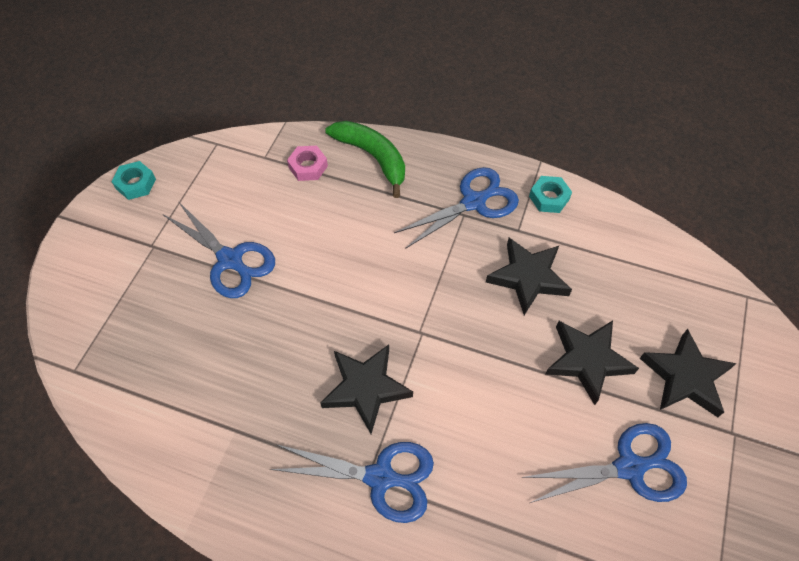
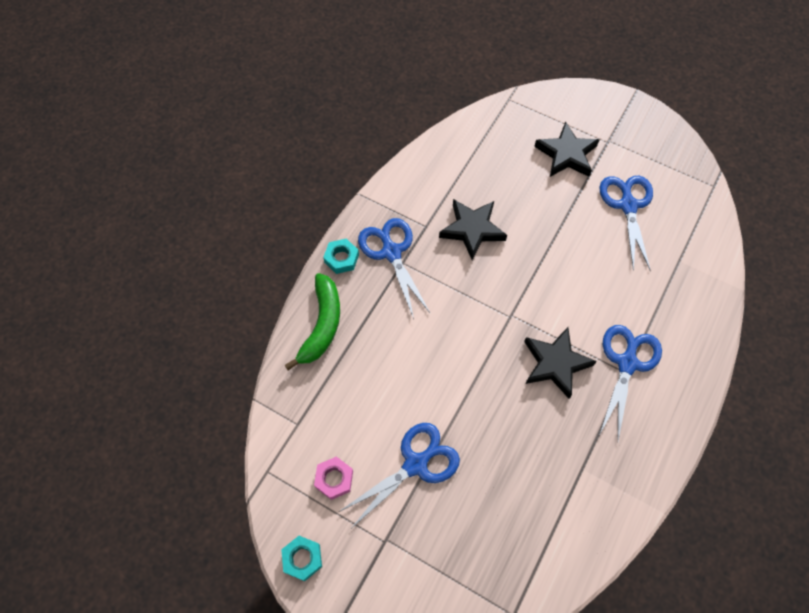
camera: 80 degrees left, 5 degrees up
(308, 167) = (320, 384): pink nut -> pink nut (334, 479)
(373, 157) = (322, 325): green banana -> green banana turned 135 degrees clockwise
(549, 198) = (398, 197): turquoise nut -> turquoise nut (341, 258)
(587, 360) = (547, 209): black star -> none

